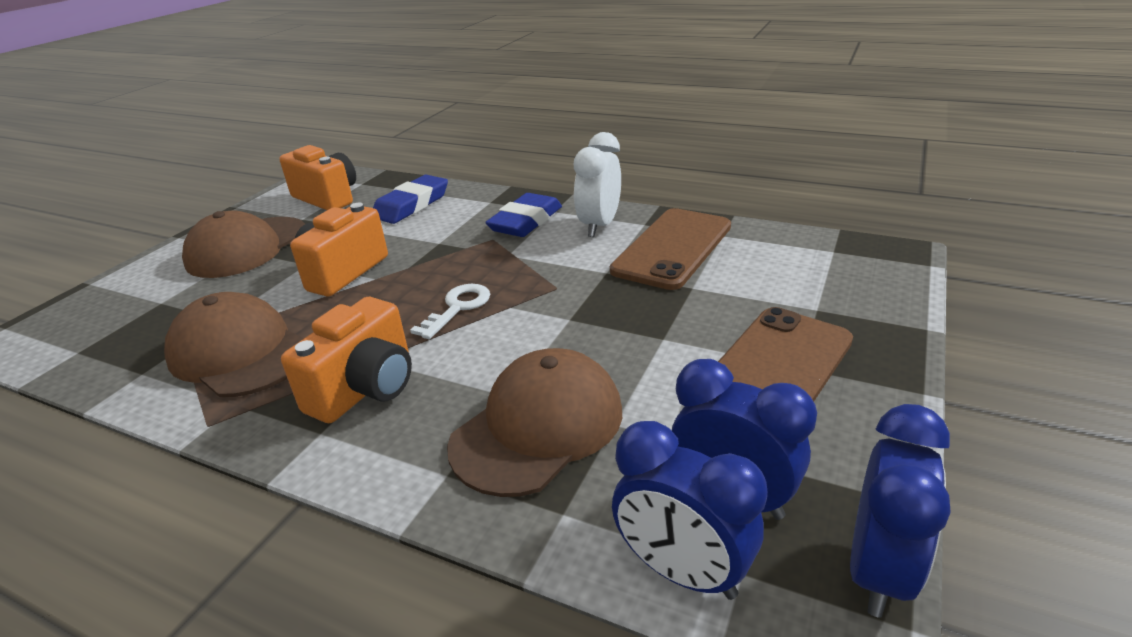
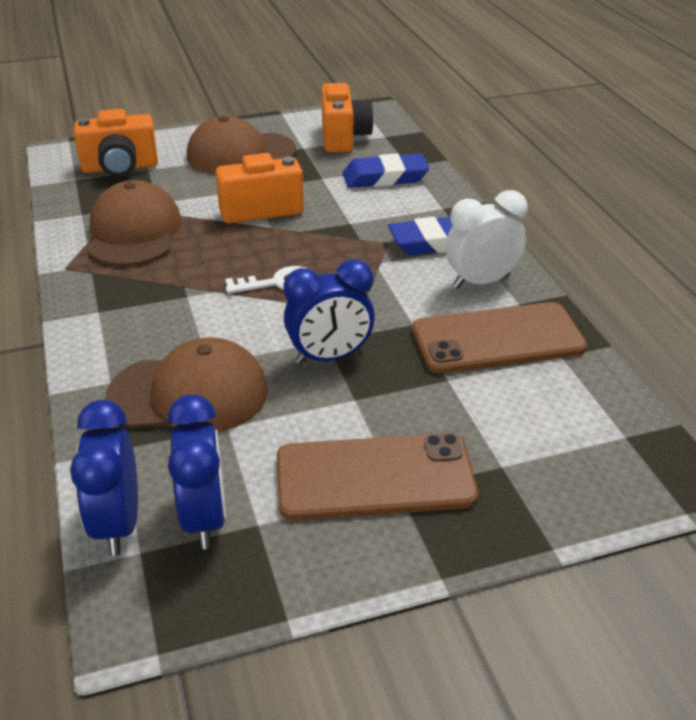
camera: 45 degrees right, 5 degrees up
(366, 388) = (152, 301): orange camera -> orange camera (120, 168)
(878, 570) = (198, 618): blue clock -> blue clock (330, 357)

